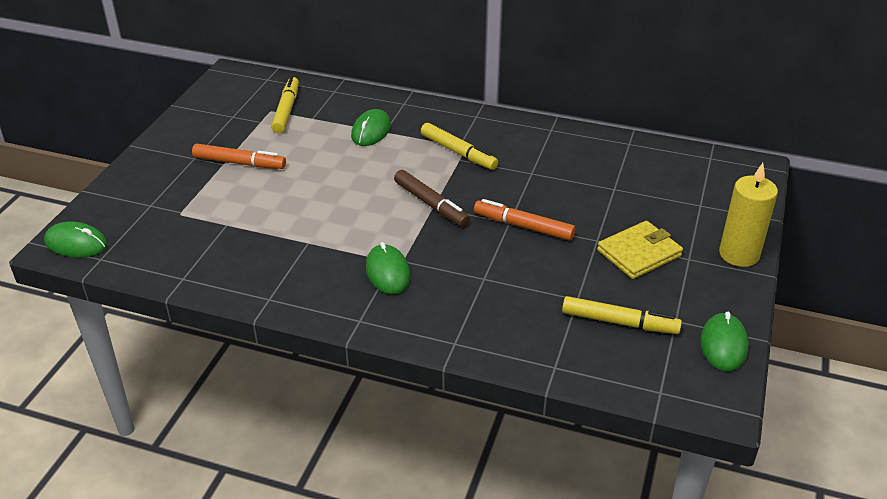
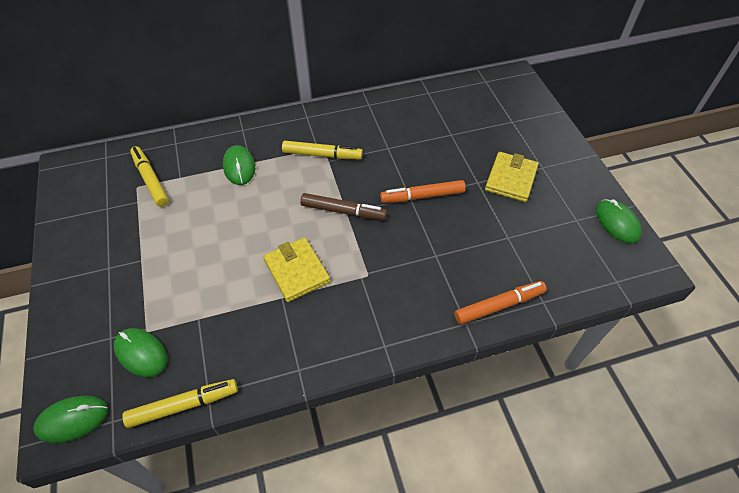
camera: 35 degrees left, 15 degrees up
(239, 163) = (155, 252): orange marker -> orange marker (499, 305)
(340, 230) = (296, 271): none -> yellow wallet
(388, 272) = (366, 290): green mouse -> green mouse (141, 353)
(619, 322) = (548, 241): yellow marker -> yellow marker (183, 405)
(739, 254) = (565, 148): yellow candle -> none

